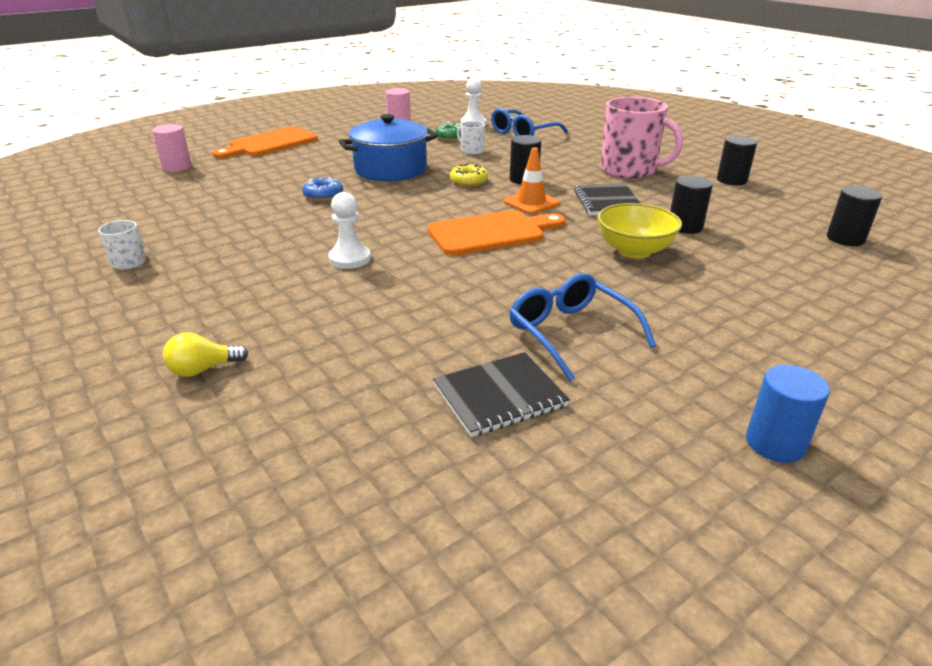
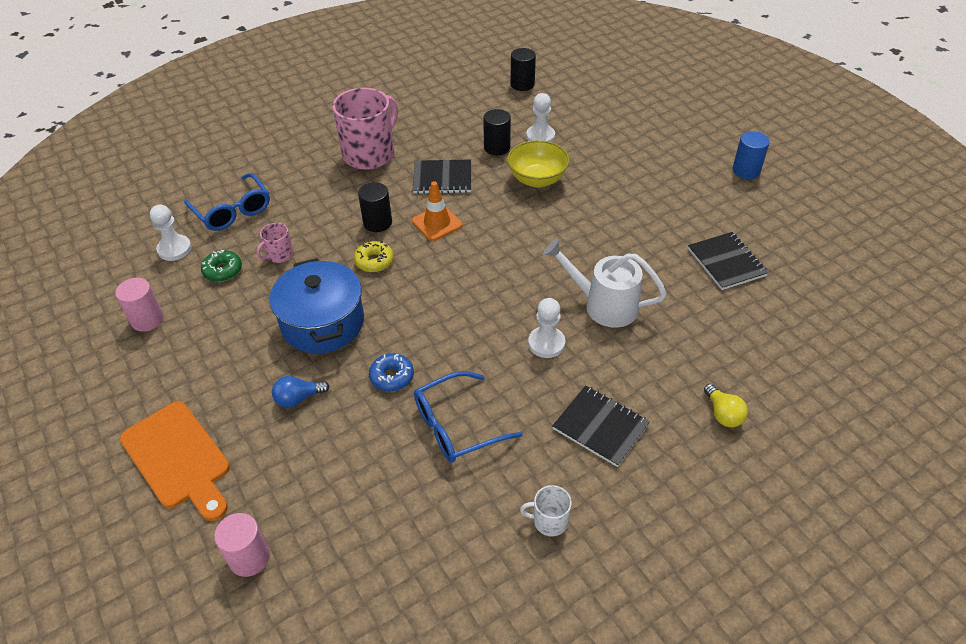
camera: 85 degrees left, 15 degrees up
(223, 287) = (600, 427): none -> black notebook
(310, 168) = (298, 398): none -> blue light bulb
(406, 291) = (603, 305): none -> white watering can
(472, 151) = (279, 255): white mug -> pink mug
(491, 233) = (500, 252): orange cutting board -> none
(571, 333) = (654, 225): blue glasses -> blue glasses (456, 426)
(730, 252) = (540, 136): none -> white pawn
(731, 180) = (407, 105): black cylinder -> none

